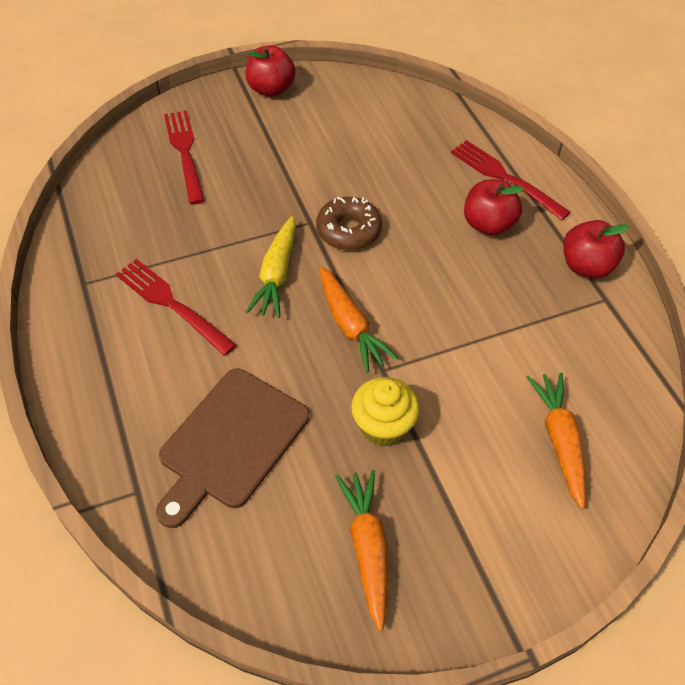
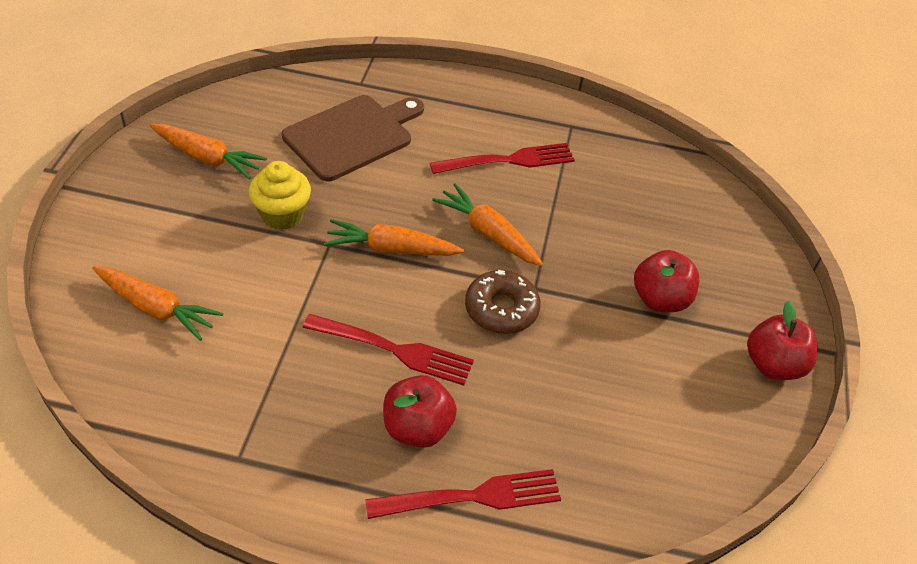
camera: 120 degrees right, 5 degrees down
(185, 152) = (700, 247): red fork -> red fork (394, 350)
(231, 442) = (352, 135): brown cutting board -> brown cutting board turned 75 degrees clockwise
(277, 274) = (488, 233): yellow carrot -> orange carrot
(586, 266) = (289, 475): red apple -> red apple (660, 299)

